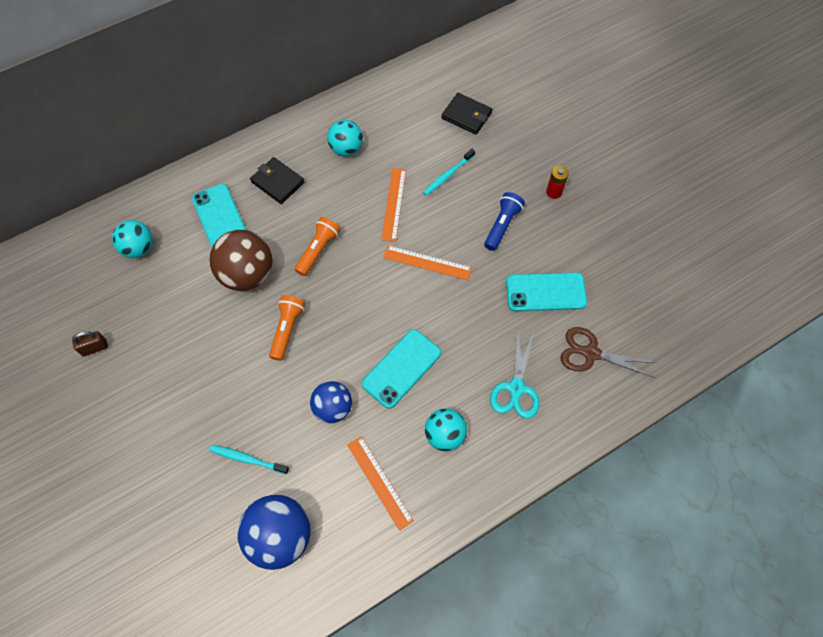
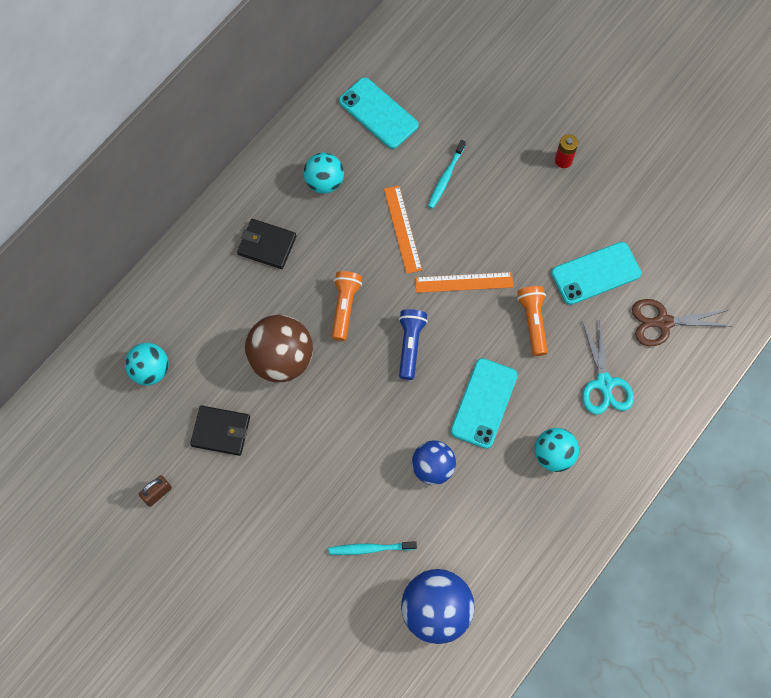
camera: 20 degrees left, 5 degrees up
(220, 218) = (223, 307): turquoise phone -> turquoise phone (378, 113)
(287, 329) = (350, 403): orange flashlight -> orange flashlight (533, 322)
(379, 482) = (509, 523): orange ruler -> none
(466, 115) = (438, 101): black wallet -> black wallet (221, 431)
(502, 225) = (524, 215): blue flashlight -> blue flashlight (410, 345)

